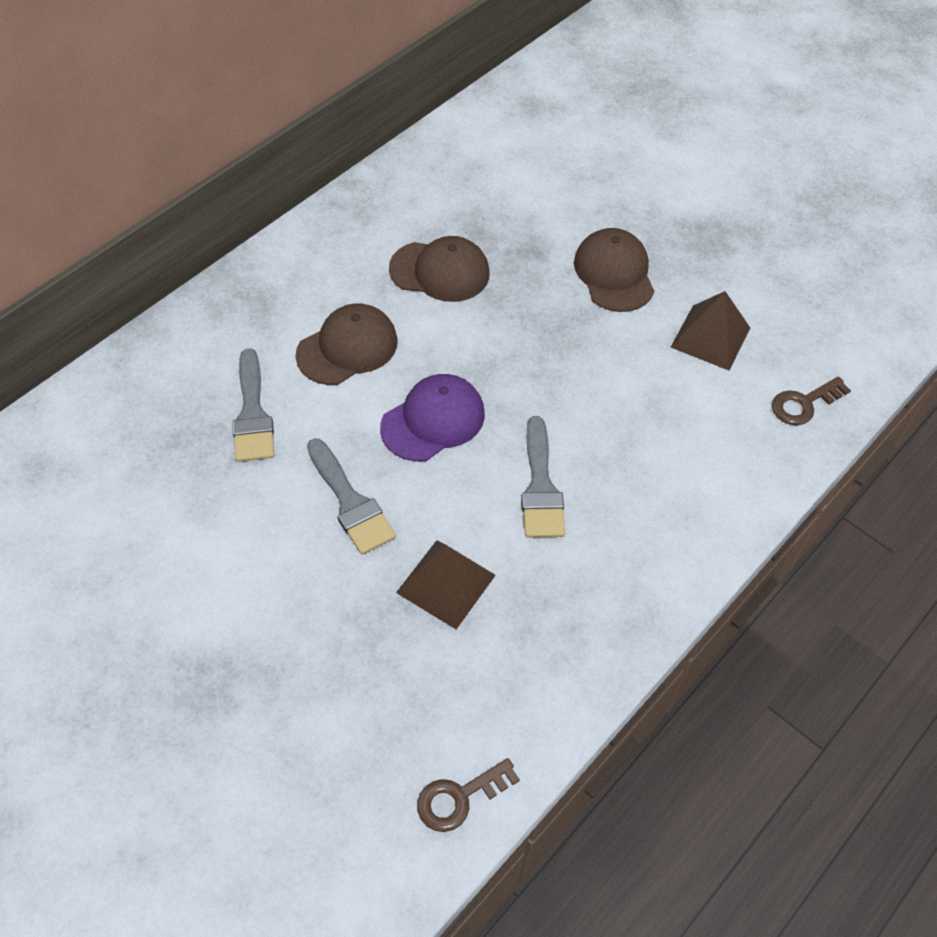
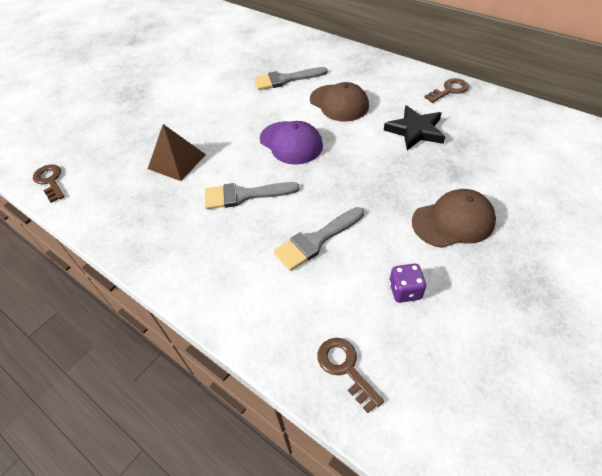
camera: 90 degrees right, 5 degrees down
(350, 502) = (231, 120): grey brush -> grey brush (316, 240)
(355, 214) = (449, 90): none -> brown key
(440, 271) = (415, 131): brown cap -> black star
(710, 337) = (405, 290): brown pyramid -> purple dice

